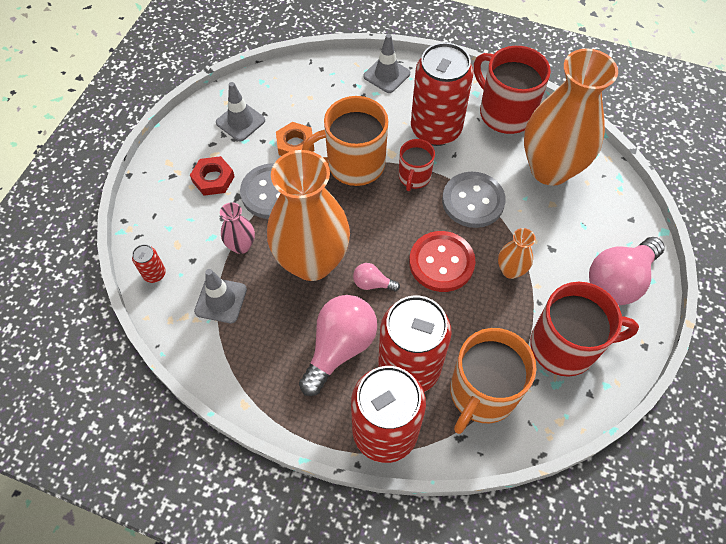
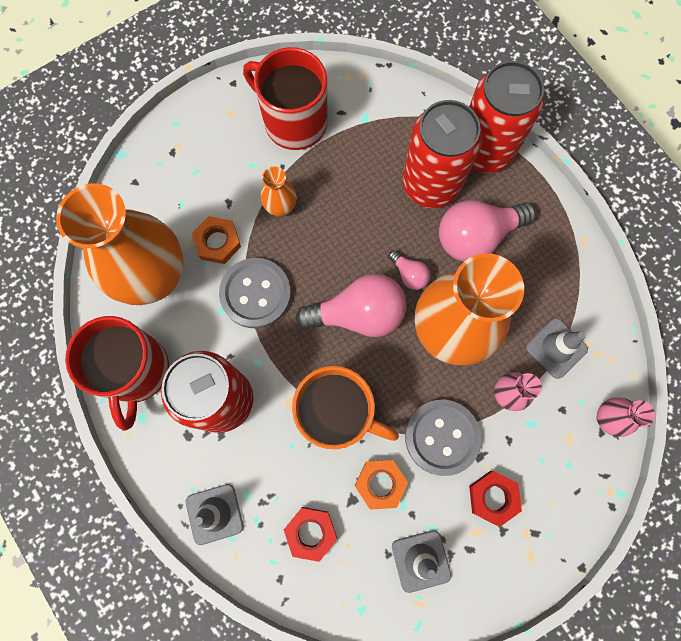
camera: 145 degrees left, 15 degrees up
(154, 274) = (606, 418): red can -> pink vase
(320, 98) = (310, 532): none -> red nut
(414, 177) = (289, 358): red mug -> none
(441, 262) = (334, 253): red button -> none
(482, 393) = (388, 130): orange mug -> none
(532, 217) = (217, 242): none -> orange nut
(618, 280) = (201, 141): pink light bulb -> pink light bulb (358, 314)

